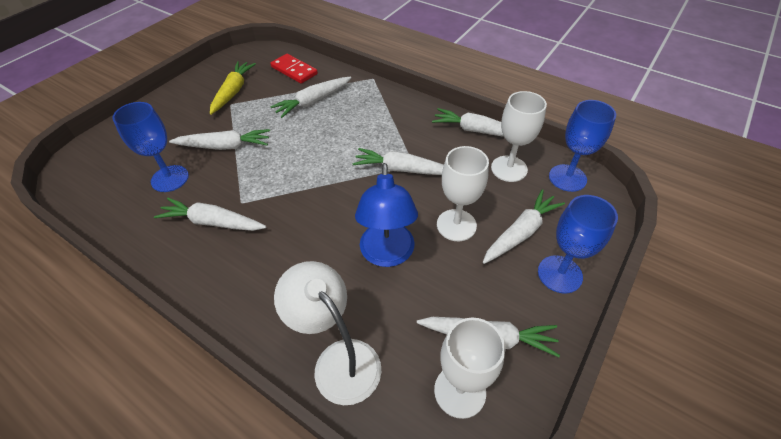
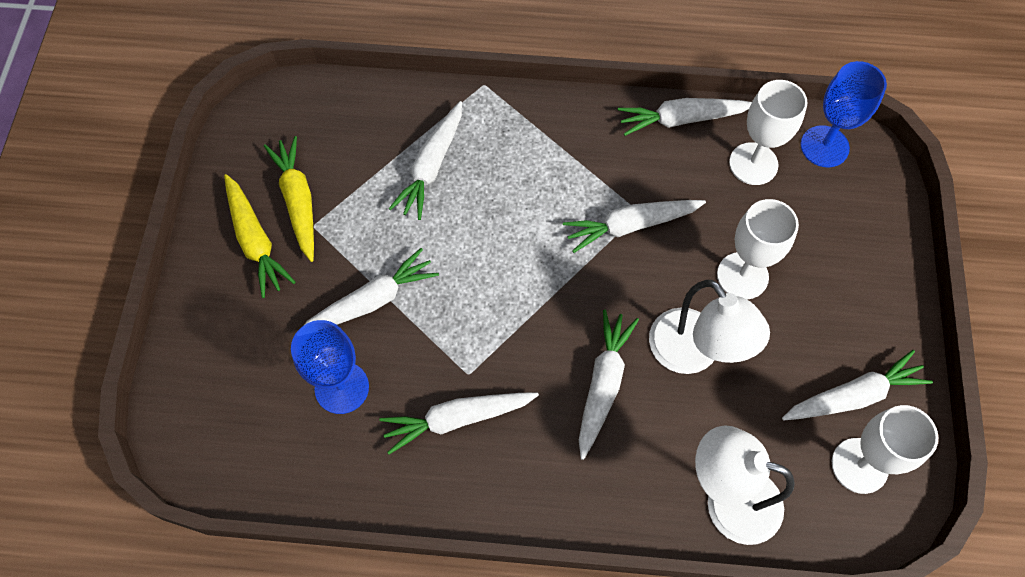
camera: 30 degrees left, 15 degrees up
(197, 99) = (255, 240): none -> yellow carrot
(294, 70) = (356, 120): red domino -> none
(387, 255) = (693, 354): blue lamp -> white lamp
(520, 232) = (815, 251): white carrot -> white carrot (603, 385)
(559, 274) = (881, 284): blue goblet -> none

